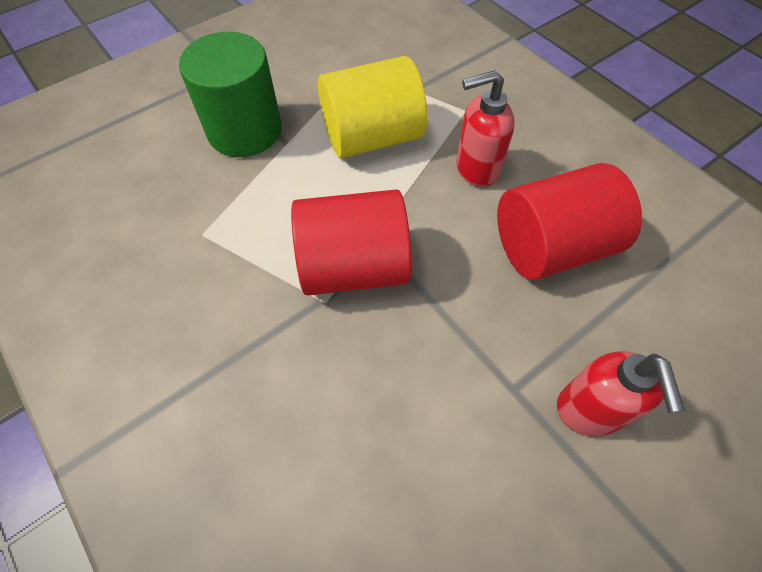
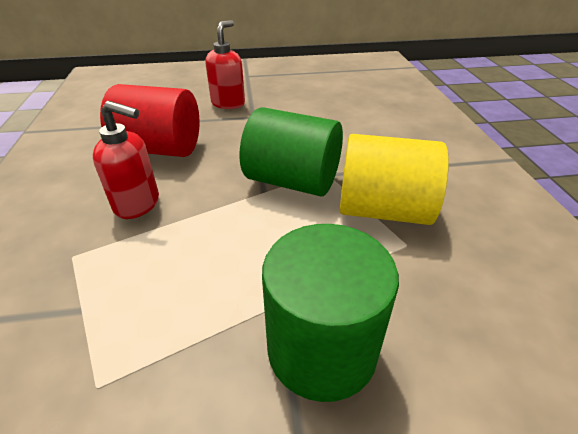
camera: 150 degrees left, 20 degrees down
(353, 267) = (292, 181): red cylinder -> green cylinder
(372, 137) = (187, 269): yellow cylinder -> yellow cylinder (383, 210)

